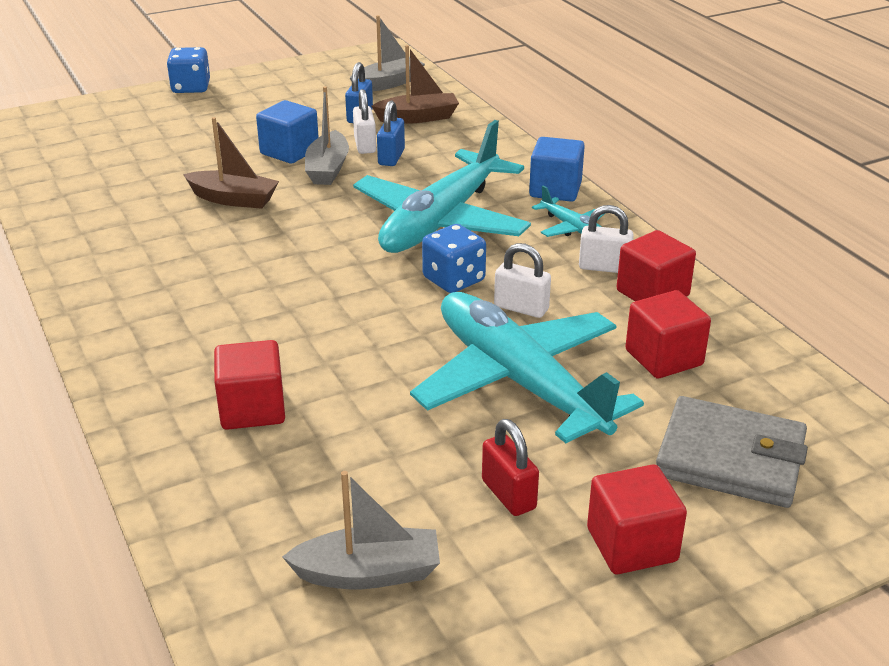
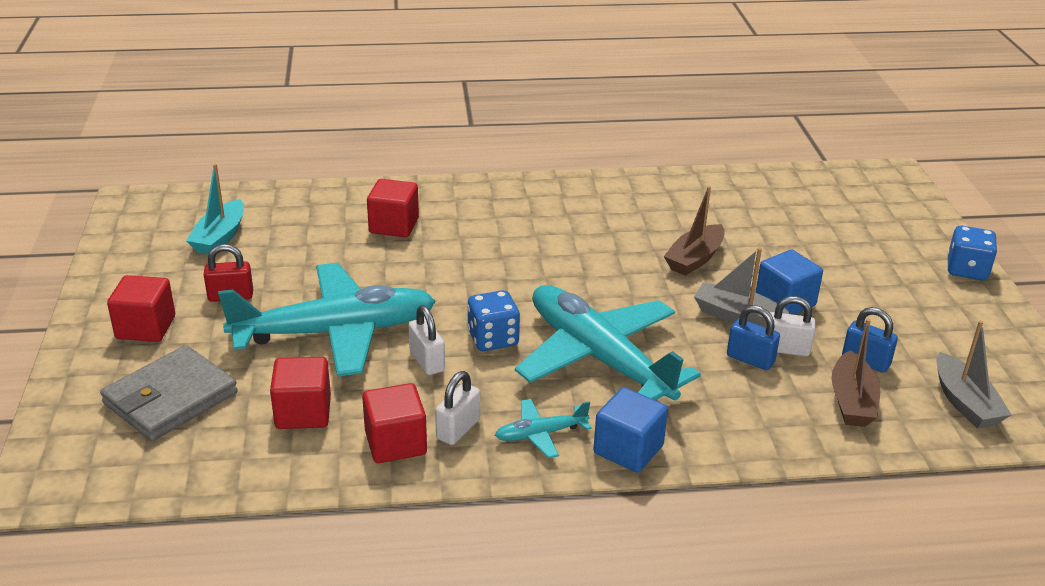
camera: 110 degrees right, 0 degrees up
(368, 573) = (220, 237): grey boat -> turquoise boat
(521, 308) = (427, 361): white padlock -> white padlock turned 75 degrees counterclockwise

